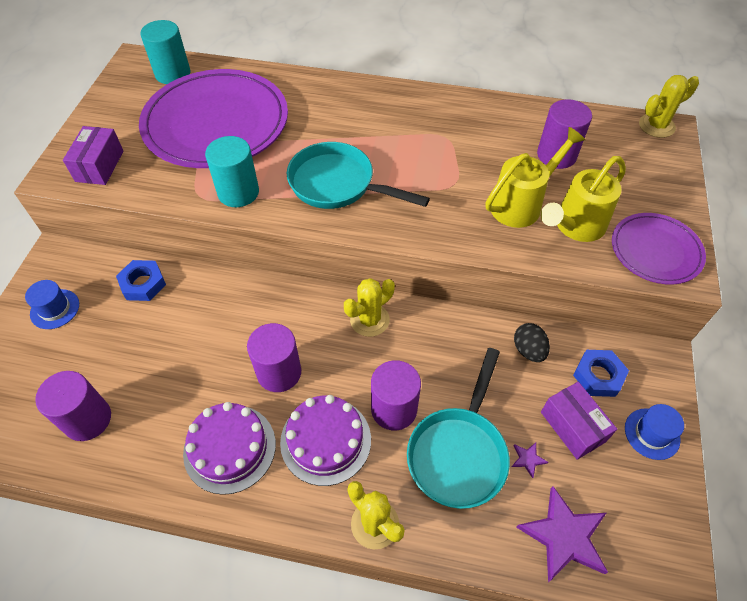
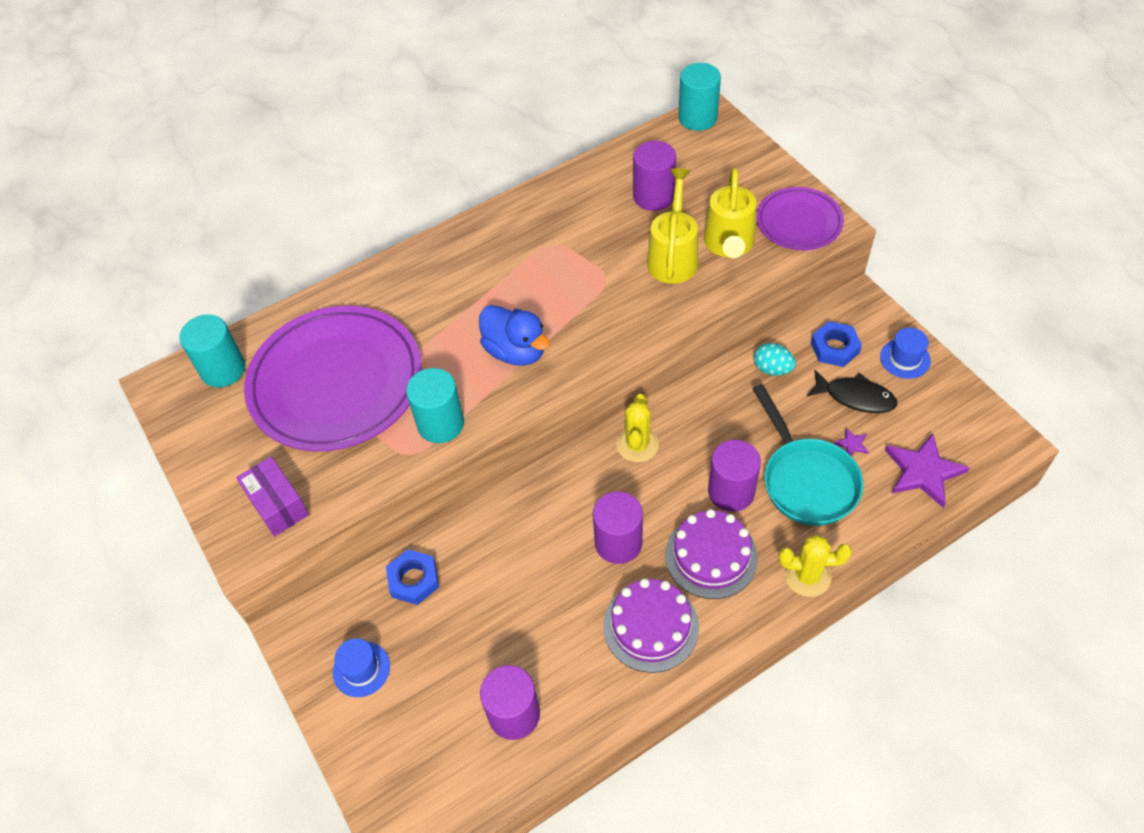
camera: 40 degrees left, 0 degrees up
(337, 184) = (516, 351): turquoise pan -> blue duck
(528, 350) = (772, 369): black egg -> turquoise egg
(572, 426) = (855, 397): purple box -> black fish
(656, 126) = (697, 118): yellow cactus -> turquoise cylinder

